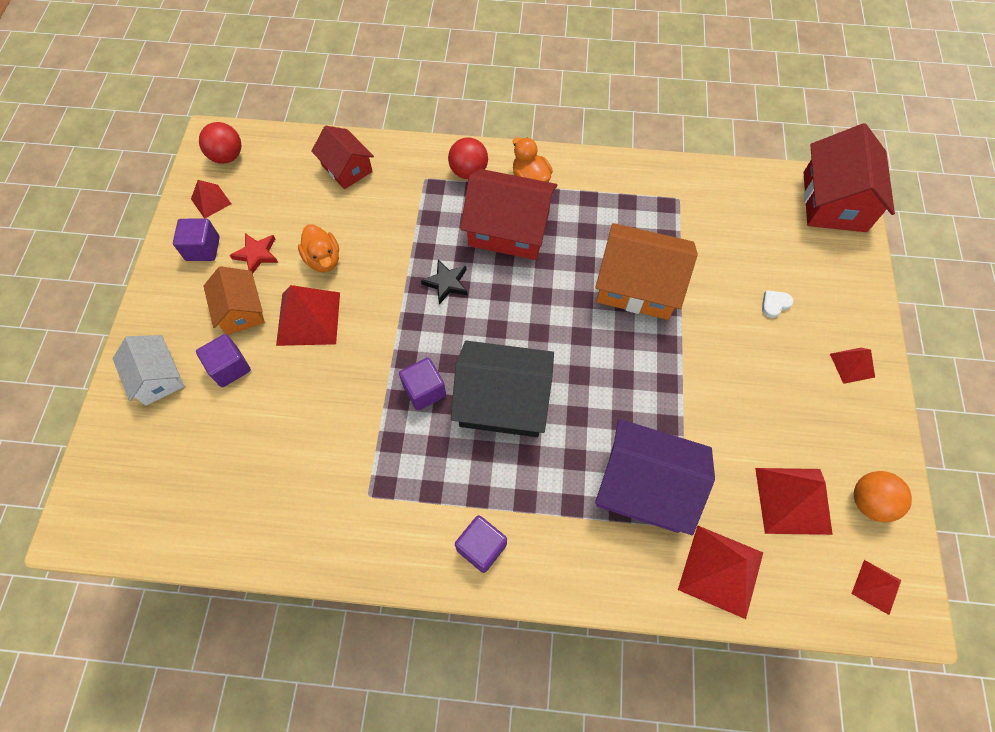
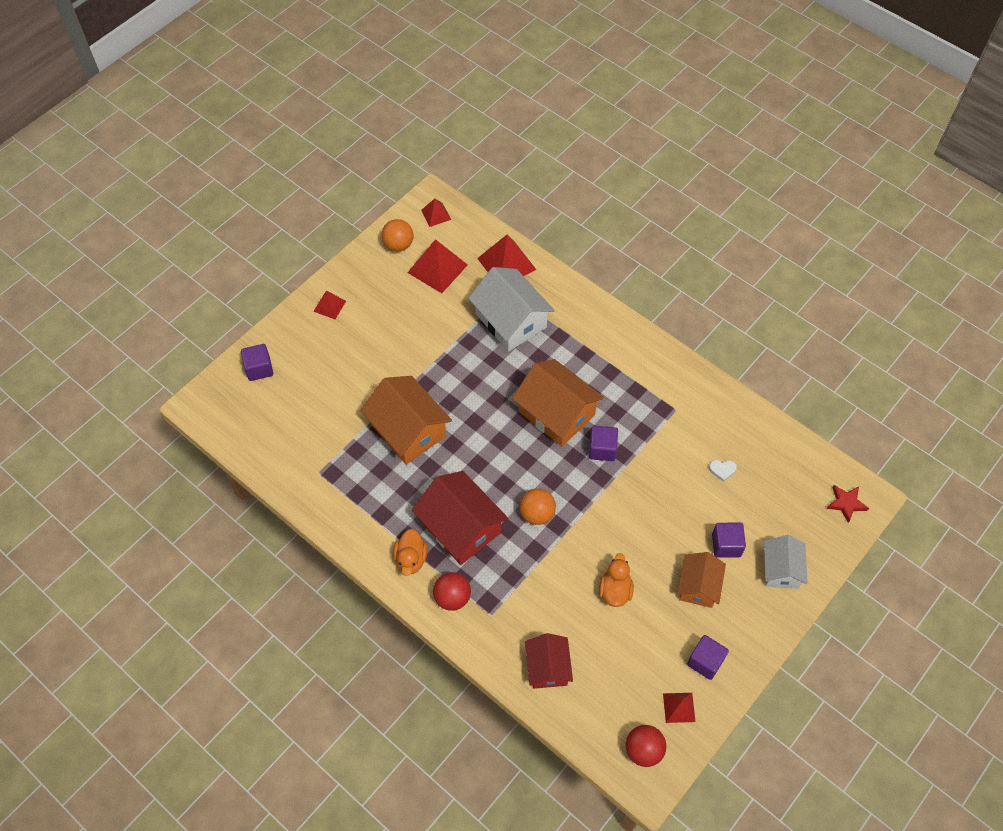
camera: 145 degrees left, 5 degrees down
(256, 254) = (664, 628): red star -> red star (846, 503)
(308, 318) = (652, 548): red pyramid -> none
(446, 283) = (537, 514): black star -> orange ball
(481, 547) = (626, 346): purple cube -> purple cube (259, 369)
(503, 401) = (556, 413): black house -> orange house
(645, 486) = (511, 320): purple house -> white house
(774, 304) = (335, 364): white heart -> white heart (722, 470)
(834, 201) = (218, 401): red house -> none

